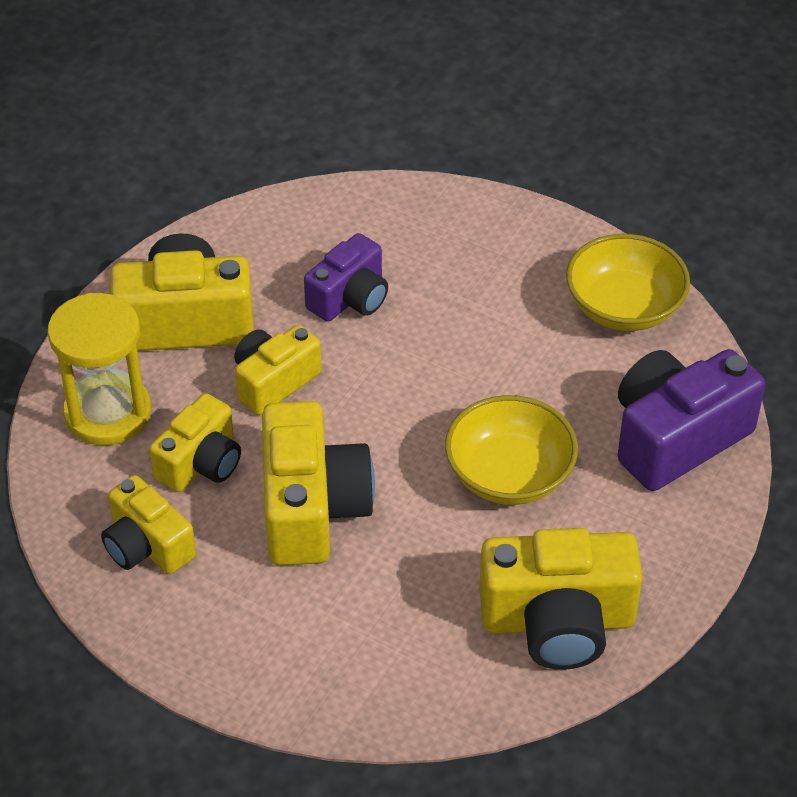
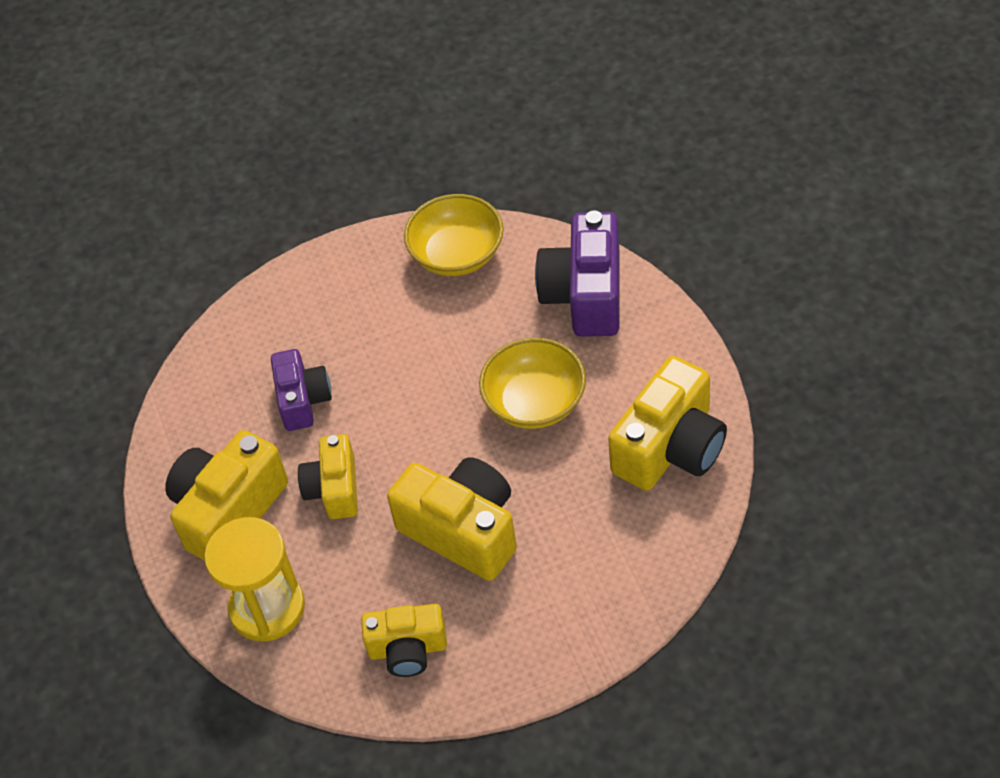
camera: 45 degrees left, 5 degrees up
(201, 463) = (365, 575): yellow camera -> none

